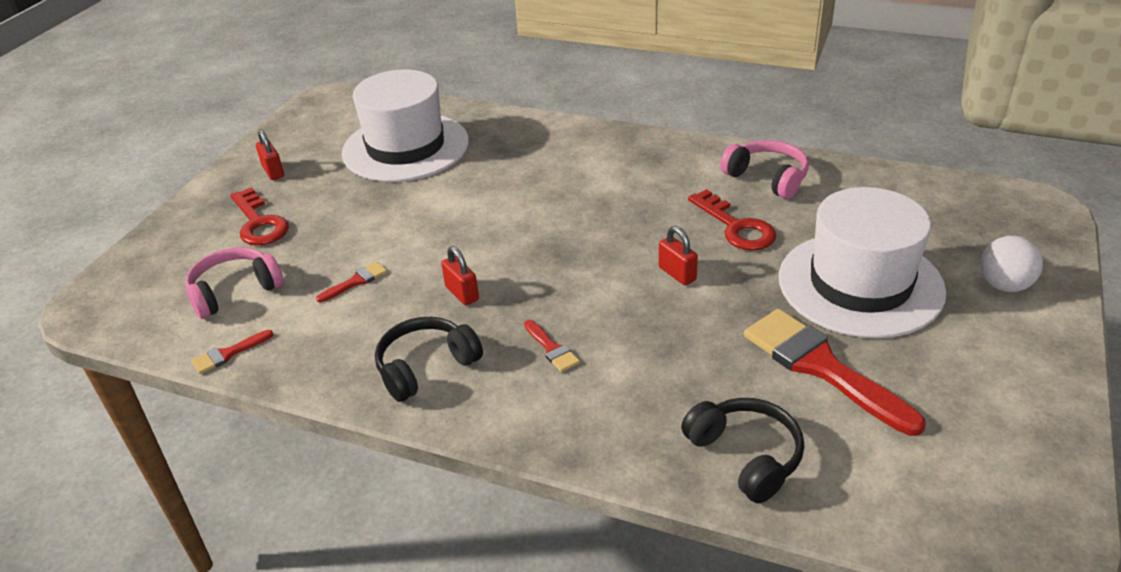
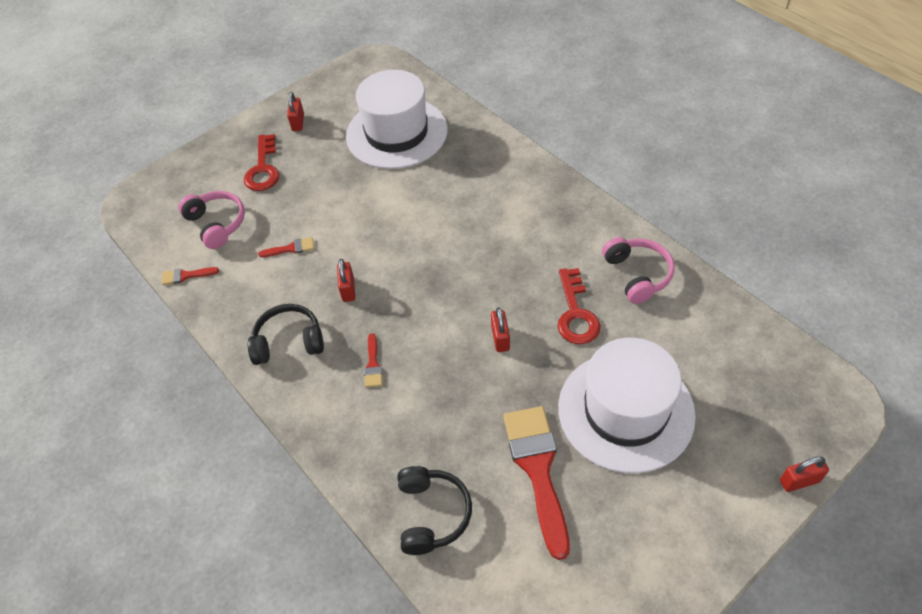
camera: 30 degrees right, 15 degrees up
(234, 291) = (217, 224): pink headphones -> pink headphones turned 60 degrees clockwise
(1004, 285) = (738, 466): white ball -> none
(1066, 275) = (799, 481): none -> red padlock

